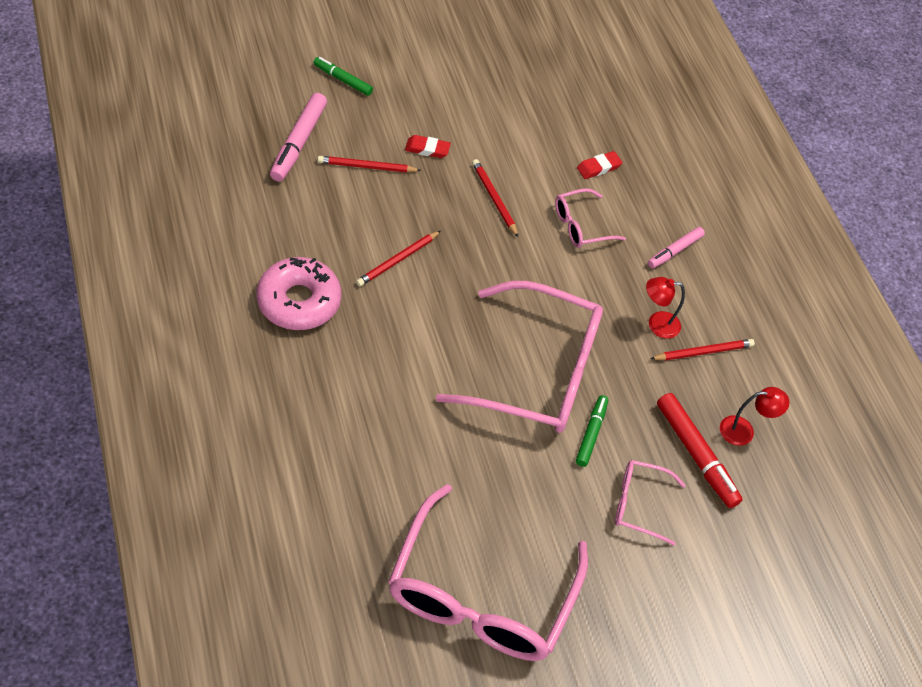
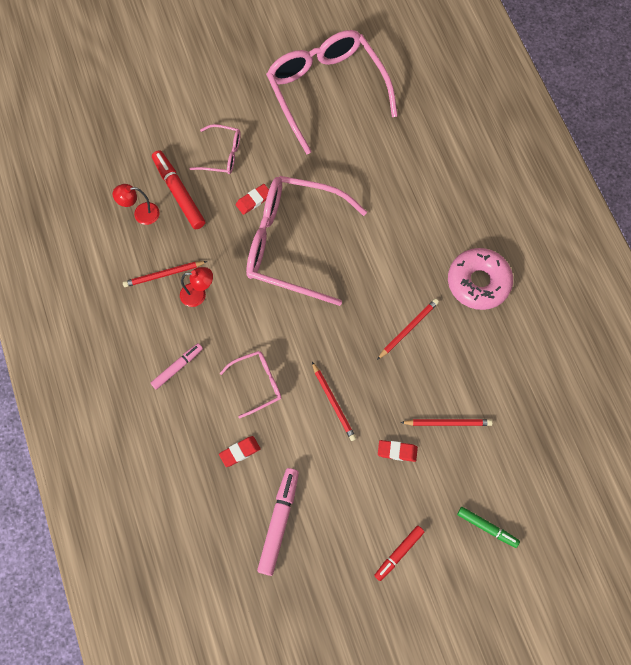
camera: 175 degrees left, 15 degrees up
(298, 143) = (512, 442): pink marker -> pink marker (279, 522)
(436, 72) = (398, 553): none -> red marker
(480, 595) = (326, 90): pink glasses -> pink glasses turned 45 degrees counterclockwise
(591, 433) = (253, 200): green marker -> red eraser

